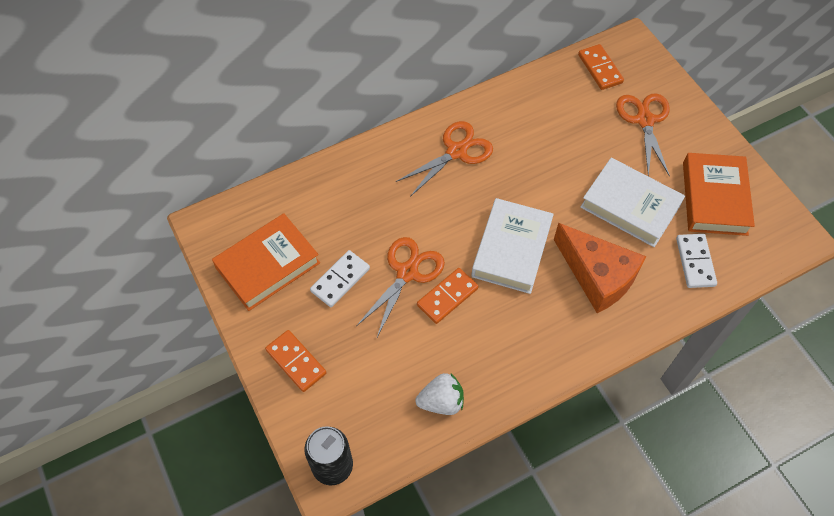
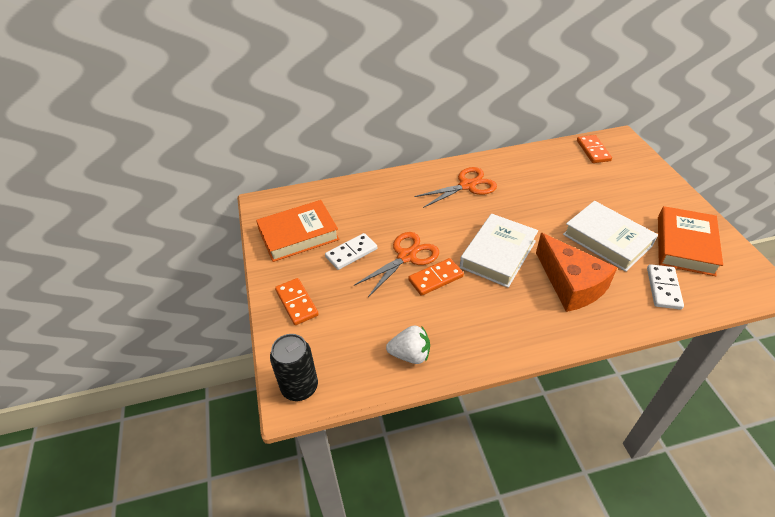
camera: 15 degrees right, 15 degrees down
(644, 120) = (627, 186): orange scissors -> none

